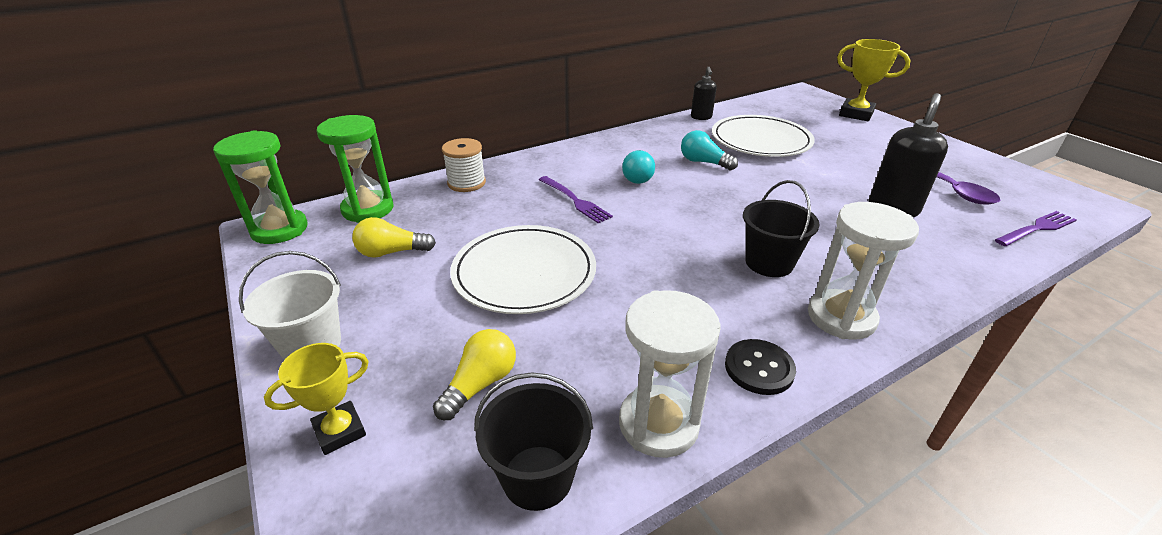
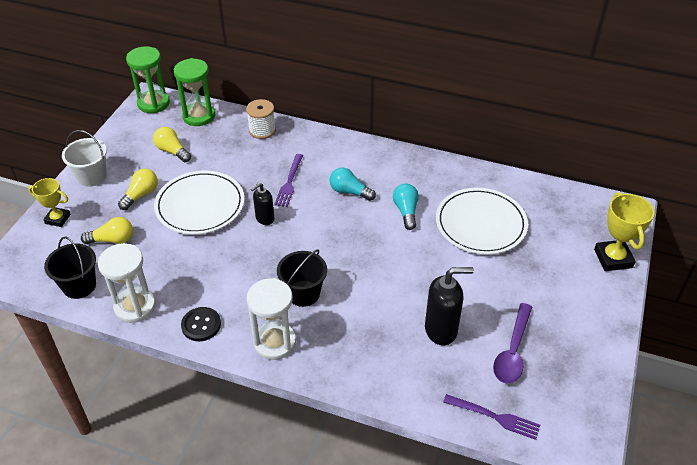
camera: 50 degrees right, 10 degrees up
(429, 313) = (141, 195): none -> yellow light bulb
(638, 176) = (349, 192): turquoise light bulb -> turquoise light bulb turned 60 degrees clockwise
(701, 117) = (485, 176): black soap dispenser -> black soap dispenser (264, 219)

